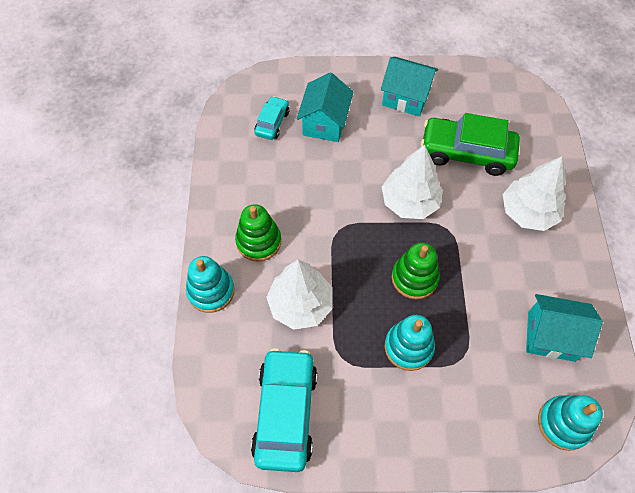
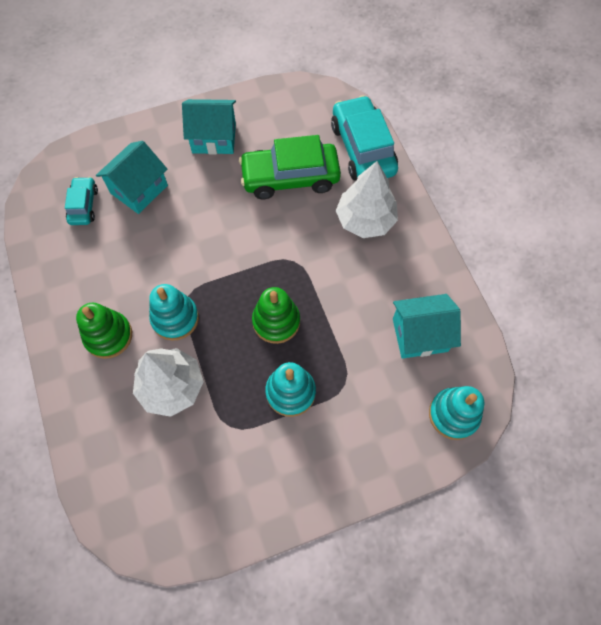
camera: 20 degrees left, 5 degrees up
(211, 291) = (74, 404): turquoise stacking toy -> turquoise stacking toy (175, 318)
(285, 412) = (189, 501): turquoise car -> turquoise car (362, 149)
(325, 123) = (139, 189): turquoise house -> turquoise house turned 45 degrees clockwise
(409, 202) = (249, 245): white tree -> none

